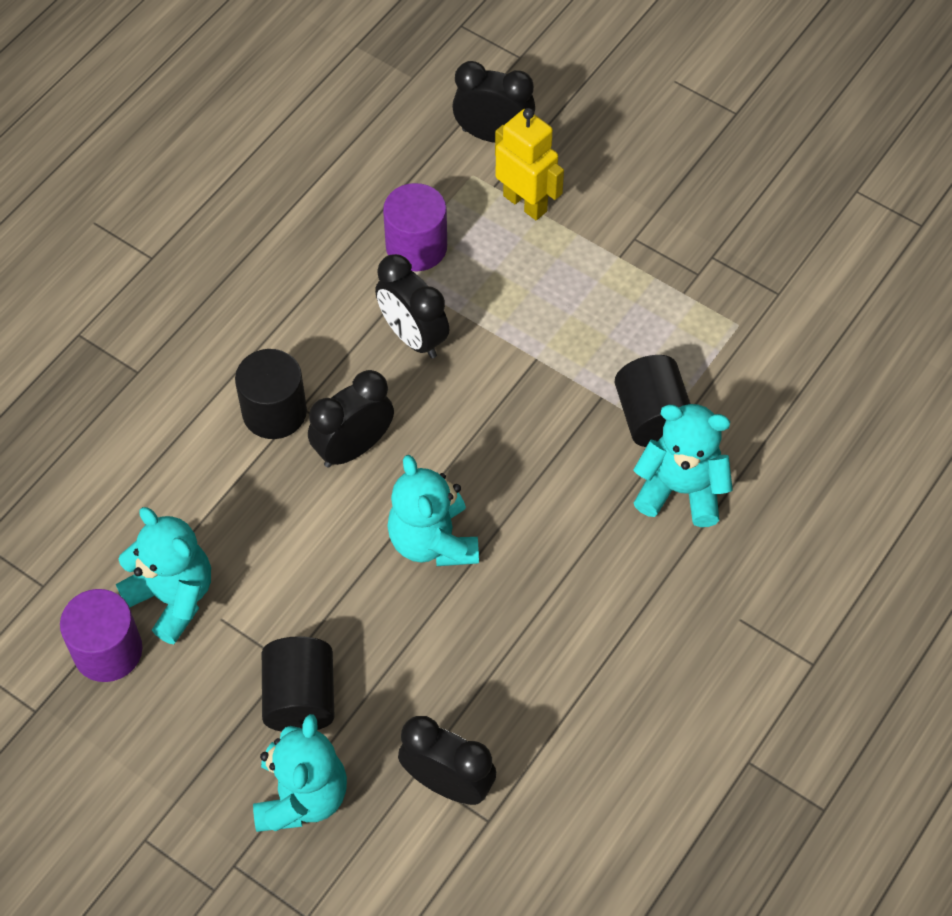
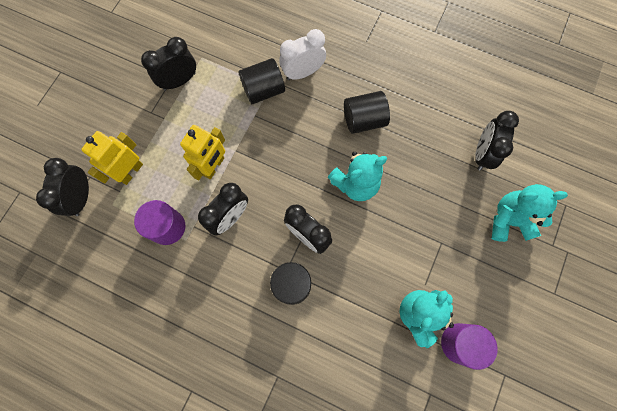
camera: 100 degrees left, 15 degrees up
(300, 698) = (459, 232): black cylinder -> black cylinder (364, 120)
(511, 322) = (214, 166): none -> yellow robot
(680, 490) = (303, 73): turquoise teddy bear -> white clock
(691, 286) = (179, 81): none -> black clock

